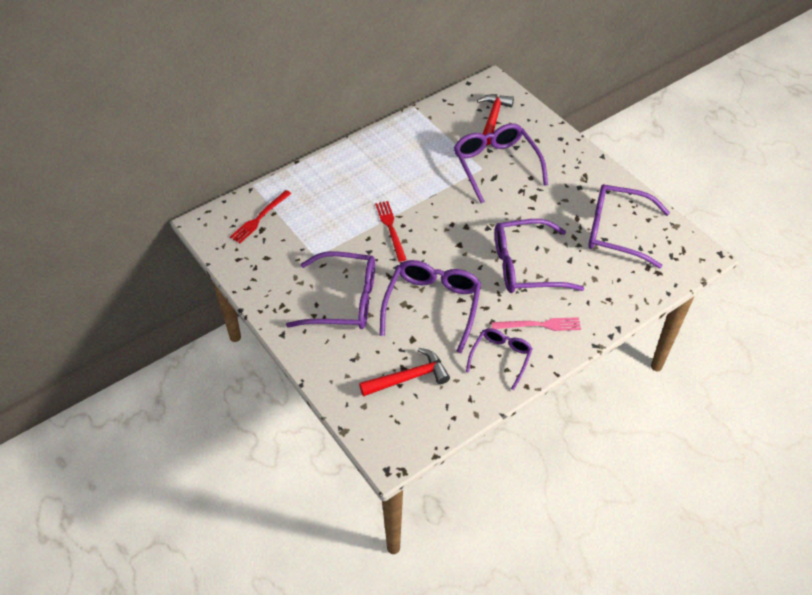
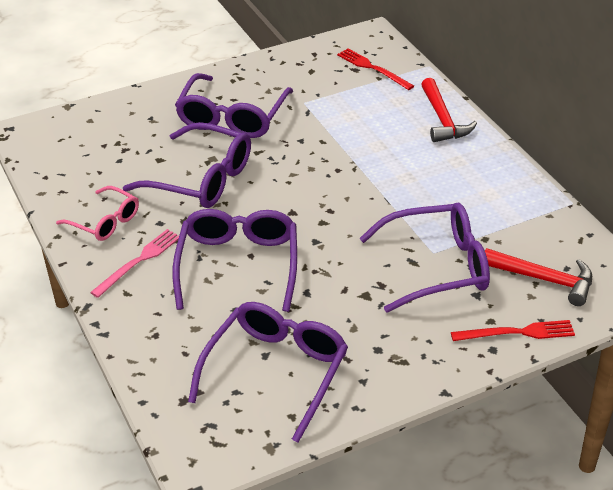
camera: 100 degrees right, 10 degrees down
(390, 228) = (334, 159): red fork -> red fork (517, 332)
(409, 377) = (110, 152): red hammer -> red hammer (443, 119)
(501, 358) = (105, 222): purple glasses -> pink glasses
(539, 325) = (139, 261): pink fork -> pink fork turned 150 degrees counterclockwise

